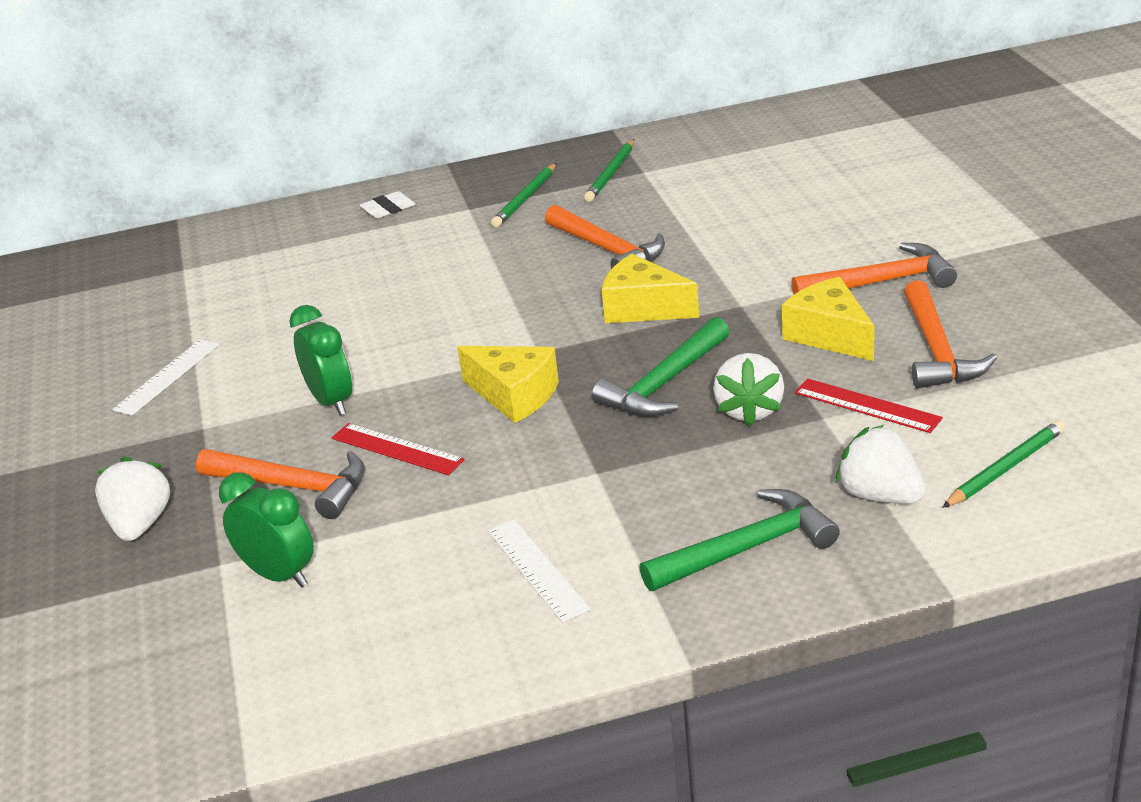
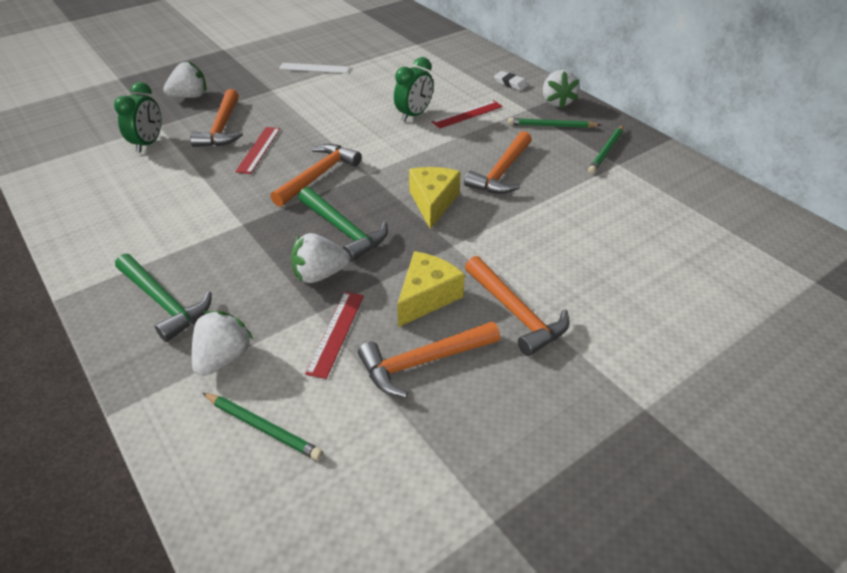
camera: 65 degrees right, 10 degrees up
(331, 401) = (301, 118): green clock -> green clock (414, 115)
(444, 254) = (467, 114): none -> red ruler
(469, 184) = (557, 102): none -> white strawberry
(514, 395) = (318, 175): yellow cheese -> orange hammer
(537, 569) = (147, 223): white ruler -> none
(611, 173) = (606, 151): green pencil -> green pencil turned 60 degrees counterclockwise
(664, 383) = (344, 230): green hammer -> green hammer turned 150 degrees counterclockwise

